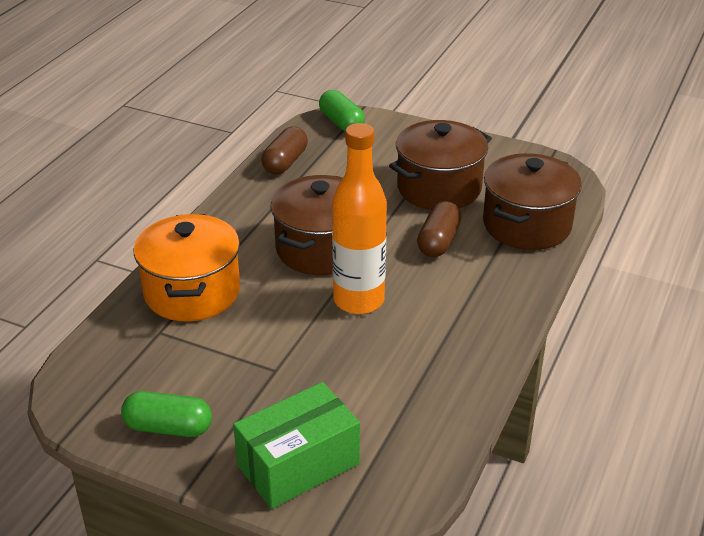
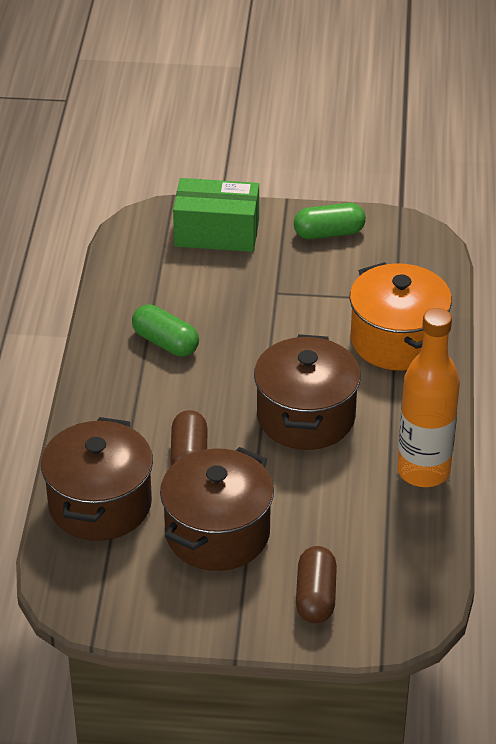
camera: 160 degrees right, 5 degrees up
(285, 162) = (419, 525): brown capsule -> brown capsule (315, 596)
(298, 464) = (217, 233): green box -> green box turned 60 degrees clockwise
(341, 123) = (392, 616): green capsule -> green capsule (165, 343)
(358, 300) = (239, 370): orange bottle -> orange bottle (423, 471)

